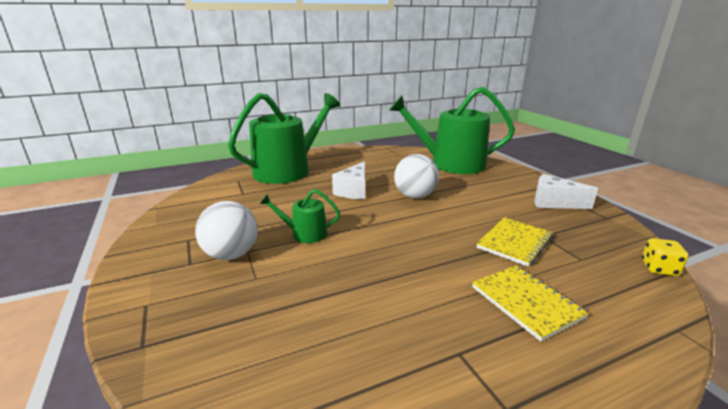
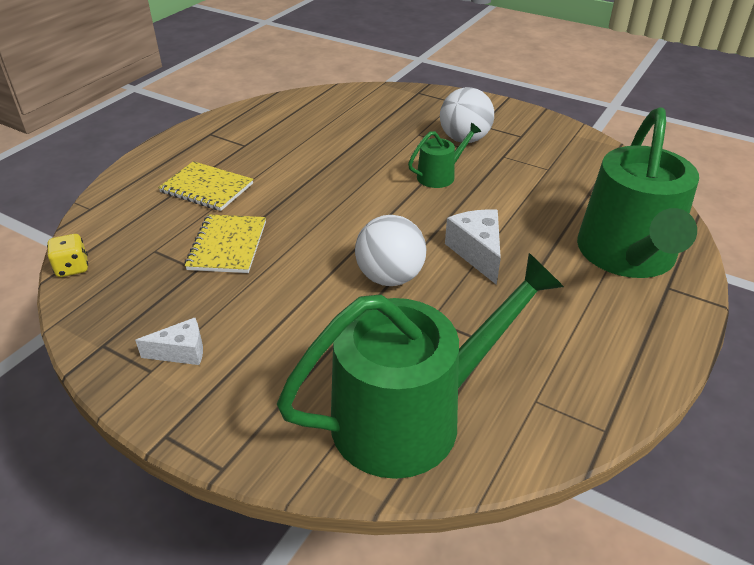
camera: 145 degrees right, 15 degrees up
(554, 202) = (181, 352): white cheese -> white cheese, size x0.67

